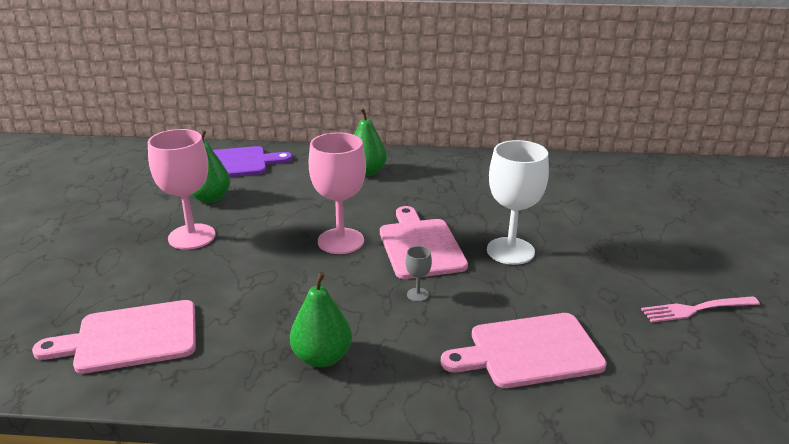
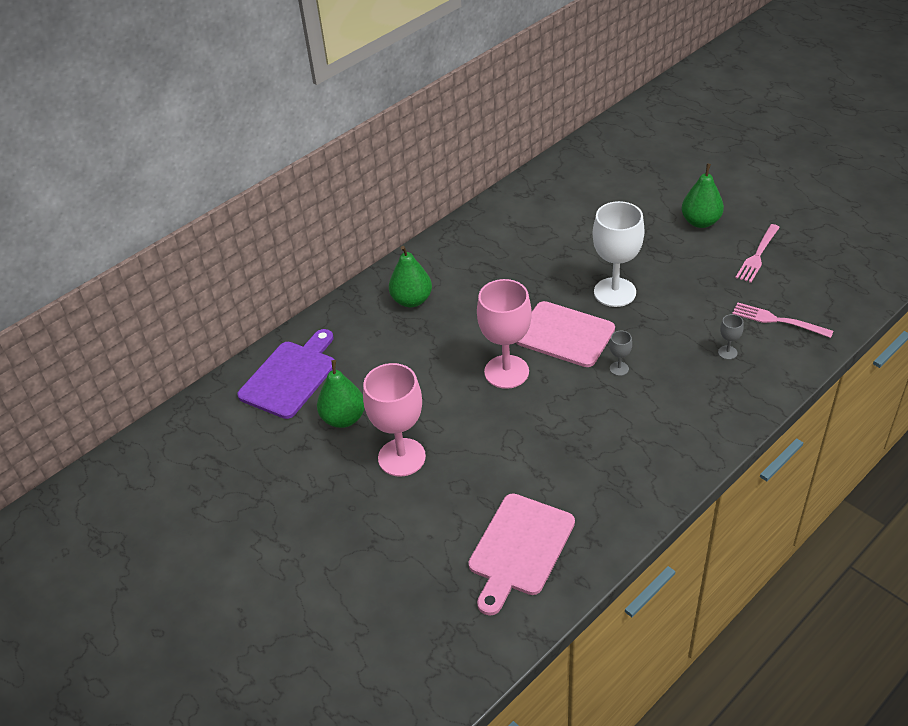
camera: 45 degrees left, 15 degrees up
(322, 357) = (643, 453): green pear -> green pear (700, 222)
(529, 351) = (727, 352): pink cutting board -> grey goblet
(626, 365) = (777, 320): none -> pink fork

